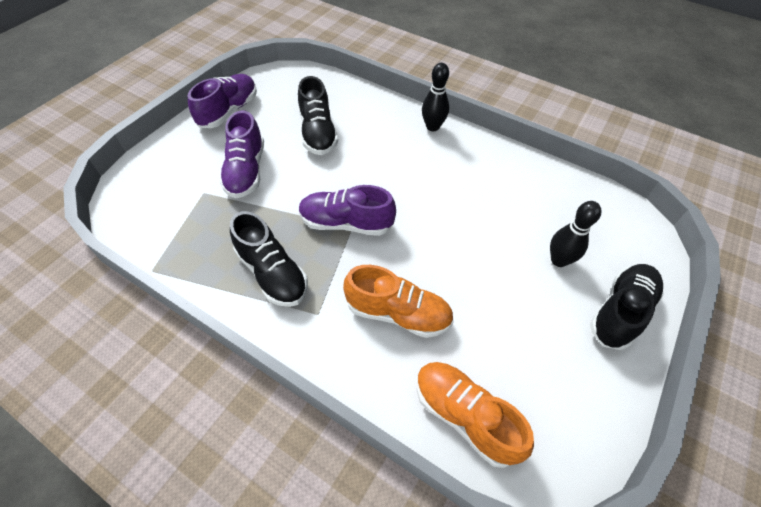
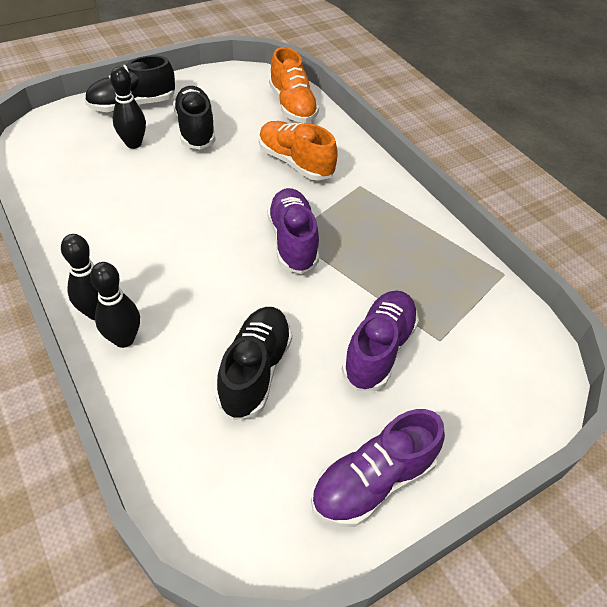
camera: 155 degrees left, 5 degrees down
(272, 273) = (386, 227): black shoe -> black shoe (196, 130)
(346, 223) = (292, 241): purple shoe -> purple shoe turned 135 degrees counterclockwise
(403, 120) = (124, 339): none -> black bowling pin

